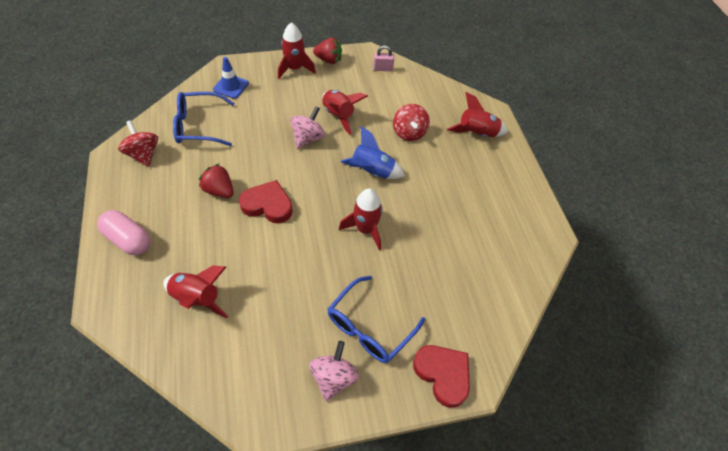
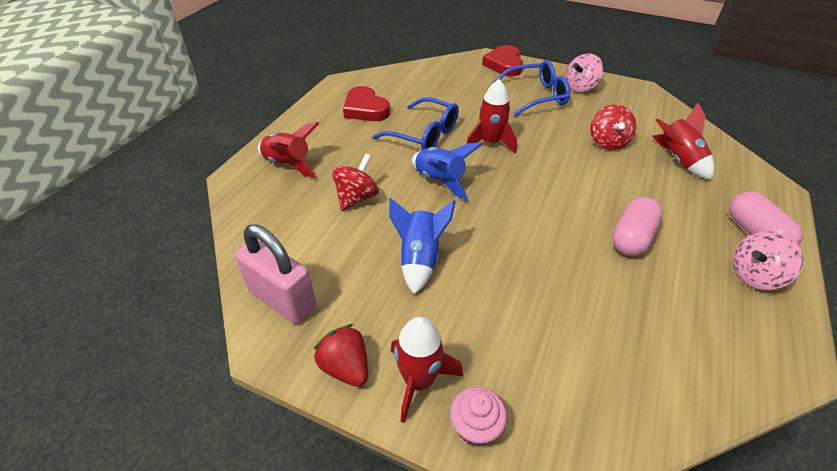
camera: 140 degrees left, 10 degrees down
(143, 154) = (740, 336): red spinning top -> red spinning top (607, 142)
(198, 126) = (641, 346): blue glasses -> blue glasses (424, 134)
(219, 191) = (631, 238): red strawberry -> pink capsule
(231, 86) = (557, 403): blue traffic cone -> none
(261, 65) = (475, 426): none -> pink cupcake
(268, 205) = (578, 200): red heart -> red heart (365, 109)
(308, 138) = (484, 248): pink spinning top -> pink spinning top (754, 276)
(339, 116) = (419, 258): red rocket -> blue rocket
(383, 69) = (282, 300): pink padlock -> pink padlock, size x2.01

